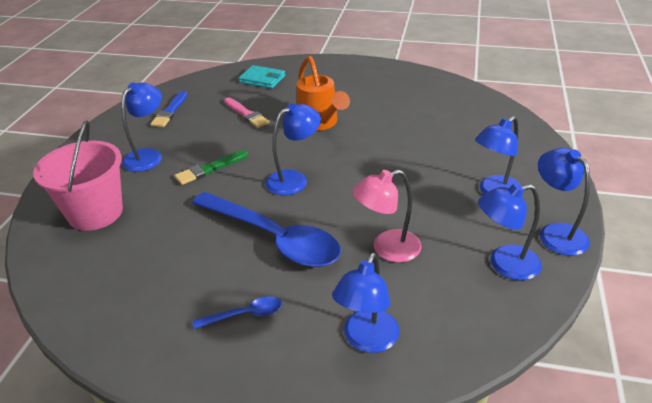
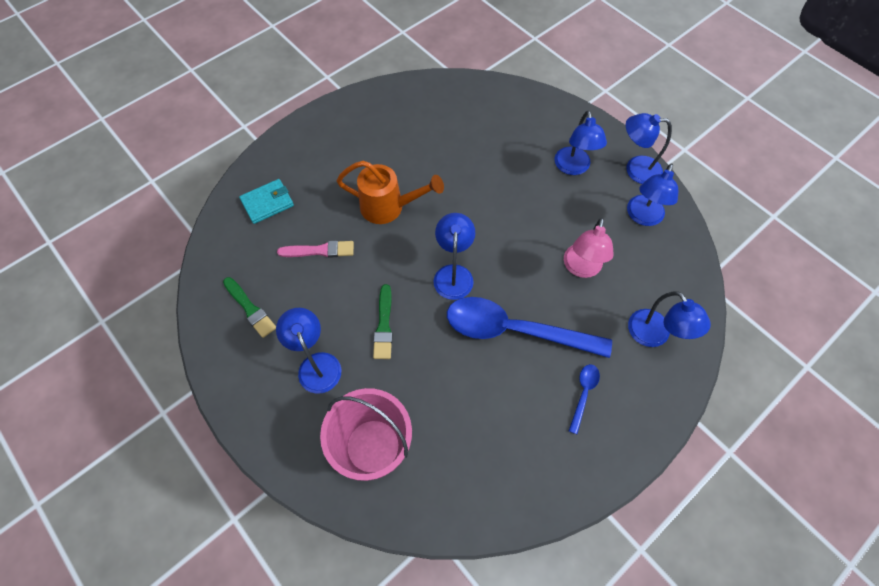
camera: 55 degrees left, 25 degrees up
(170, 111) = (250, 309): blue brush -> green brush
(273, 238) = (515, 330): blue spoon -> blue spoon turned 150 degrees counterclockwise

